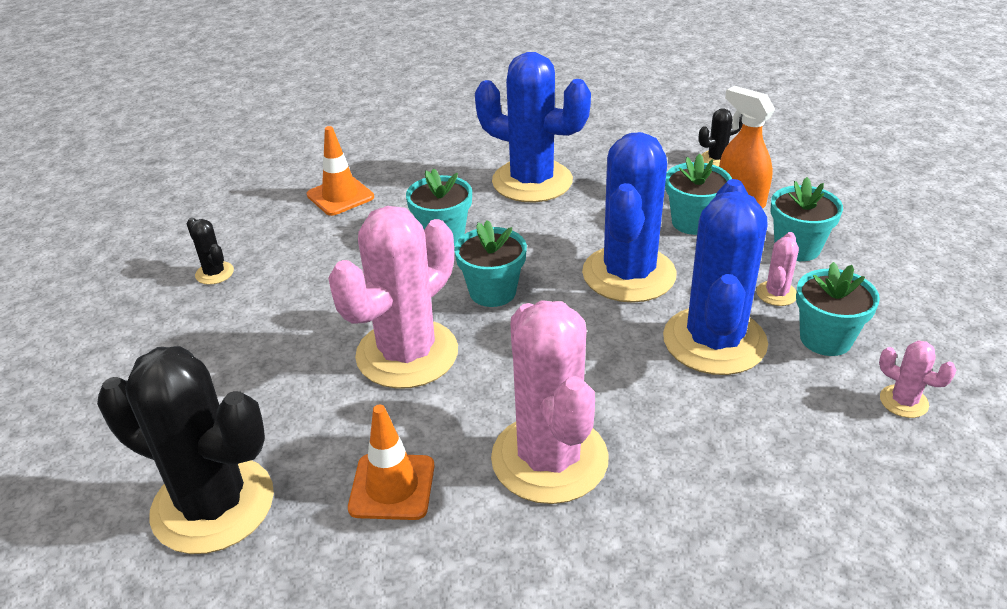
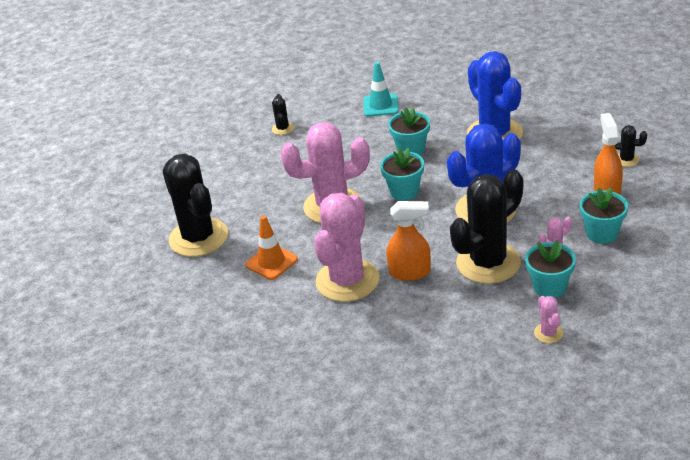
camera: 40 degrees right, 0 degrees up
(340, 196) = (380, 105): orange traffic cone -> turquoise traffic cone
(628, 402) = (410, 272): none -> orange spray bottle
(693, 222) = (559, 194): turquoise flower pot -> none
(714, 341) = (488, 263): blue cactus -> black cactus

